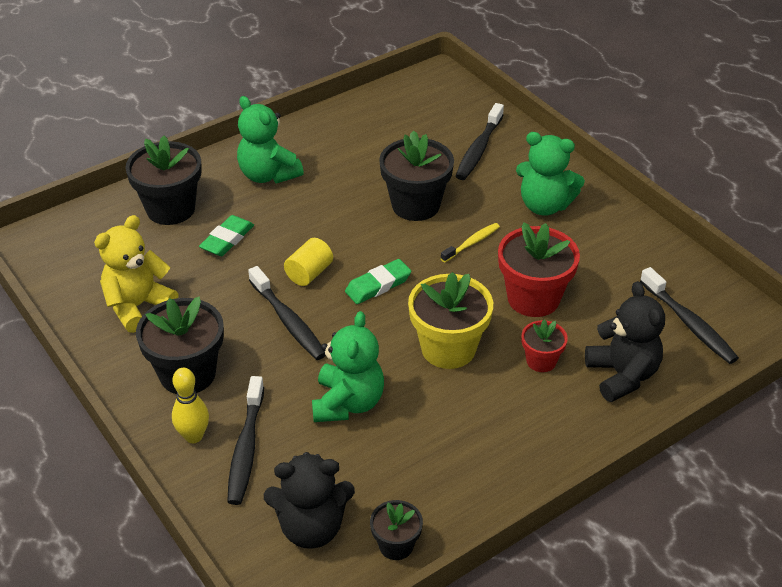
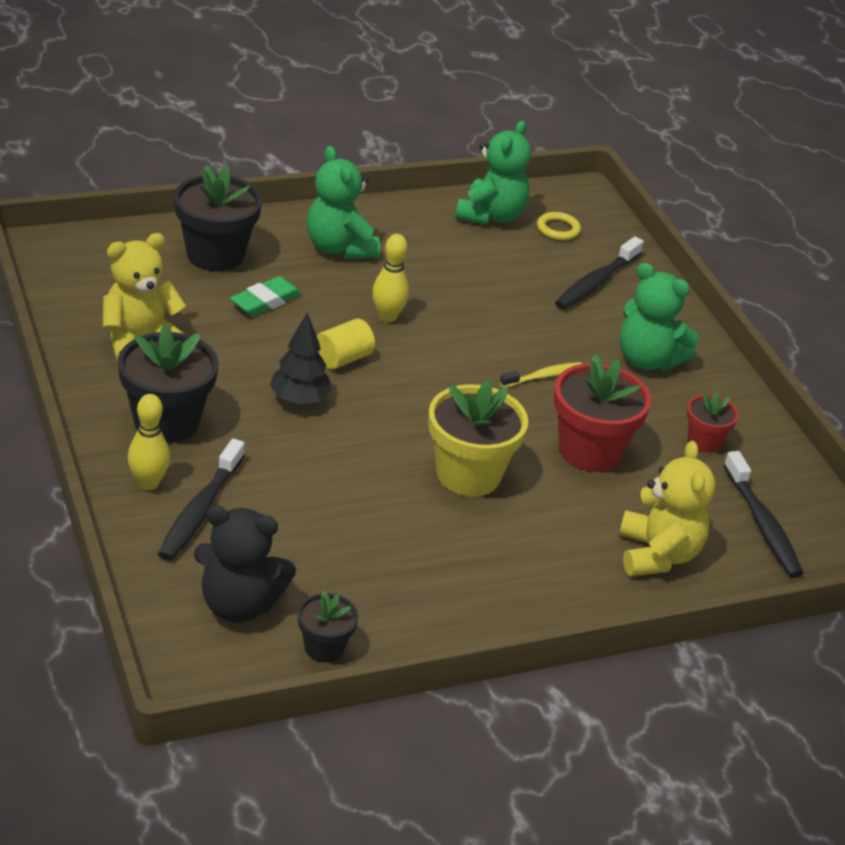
camera: 10 degrees right, 5 degrees down
(288, 321) = (299, 400): black toothbrush -> black tree
(329, 225) = (387, 317): none -> yellow bowling pin
(348, 403) = (331, 497): green teddy bear -> green teddy bear (490, 216)
(378, 285) = (416, 391): green eraser -> none
(415, 205) = (495, 321): black flower pot -> none
(431, 111) = (558, 229): none -> yellow ring
(541, 361) = (569, 515): red flower pot -> red flower pot (704, 441)
(622, 375) = (657, 555): black teddy bear -> yellow teddy bear

